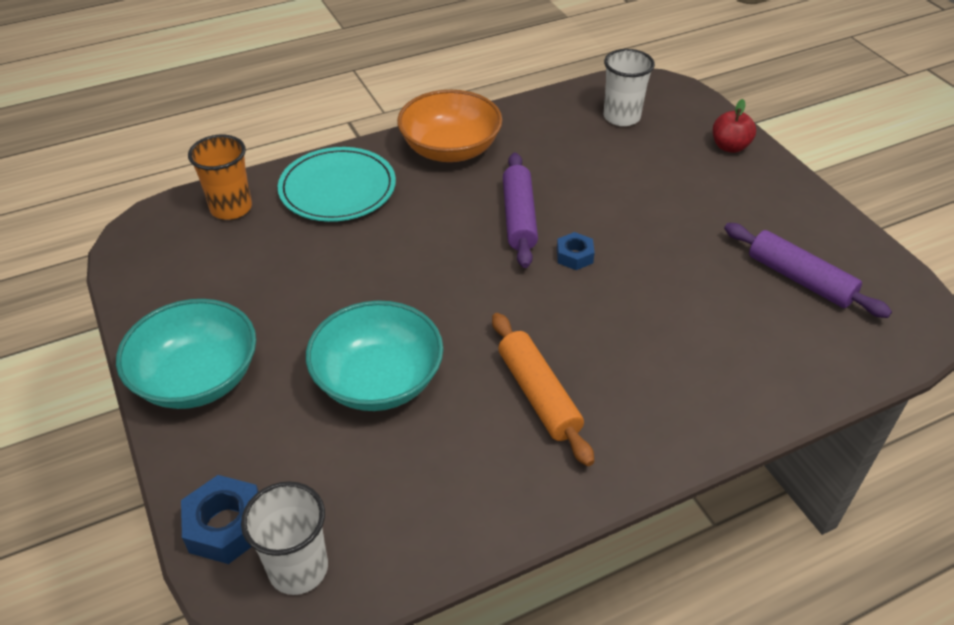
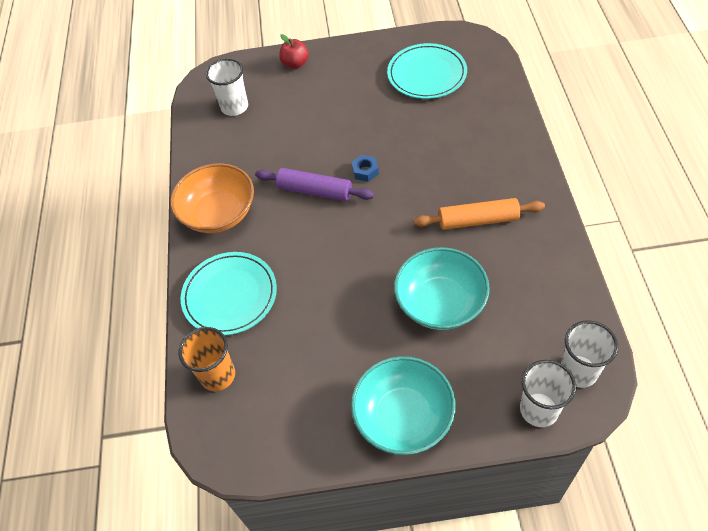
camera: 65 degrees left, 10 degrees up
(226, 526) = (539, 409): blue nut -> white cup
(800, 279) = (427, 74): purple rolling pin -> turquoise plate

